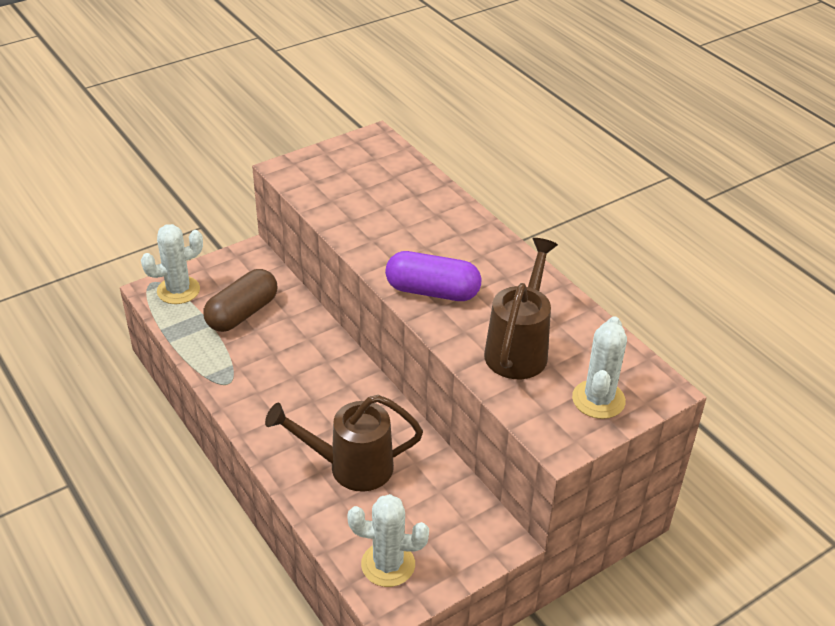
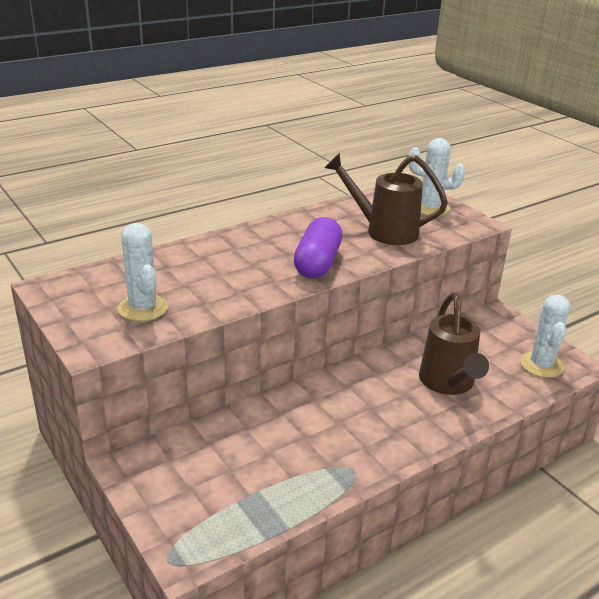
camera: 90 degrees left, 10 degrees down
(178, 290) = (189, 529): white cactus -> white cactus (143, 308)
(242, 313) = (239, 465): brown capsule -> none

